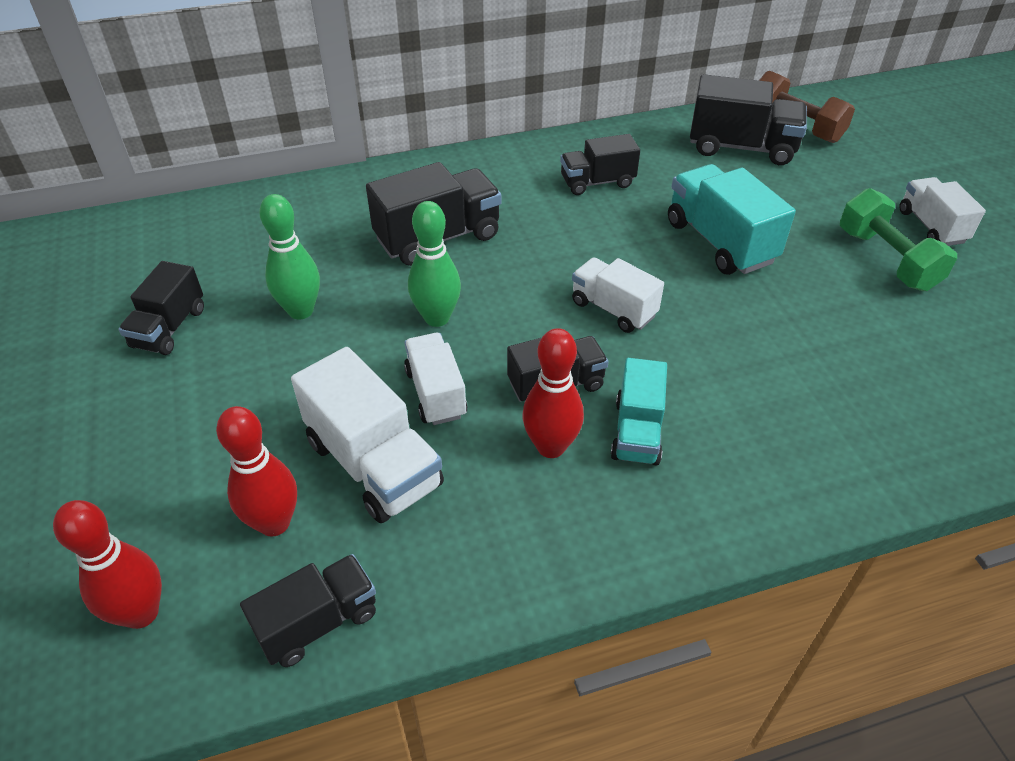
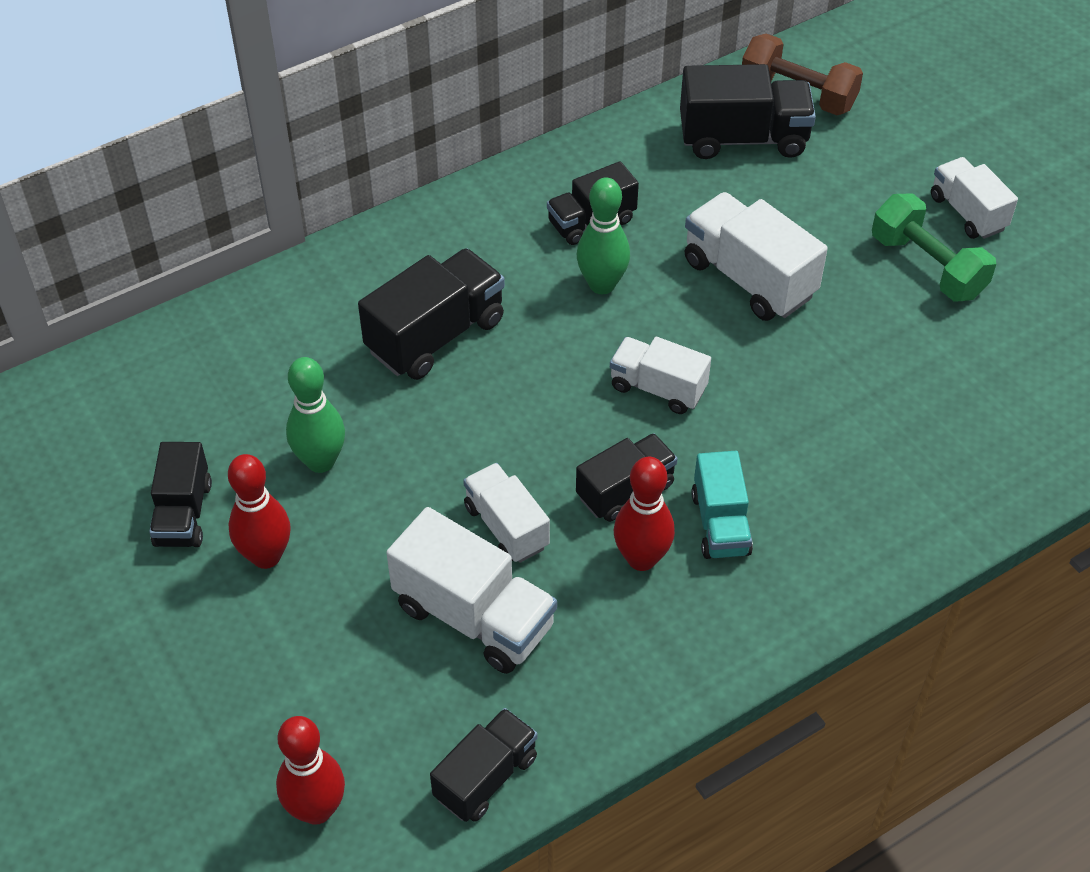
camera: 15 degrees left, 5 degrees up
(274, 523) = (402, 697): red bowling pin -> red bowling pin (266, 556)
(437, 318) = (474, 438): green bowling pin -> green bowling pin (602, 285)
(719, 242) = (748, 278): turquoise truck -> white truck

